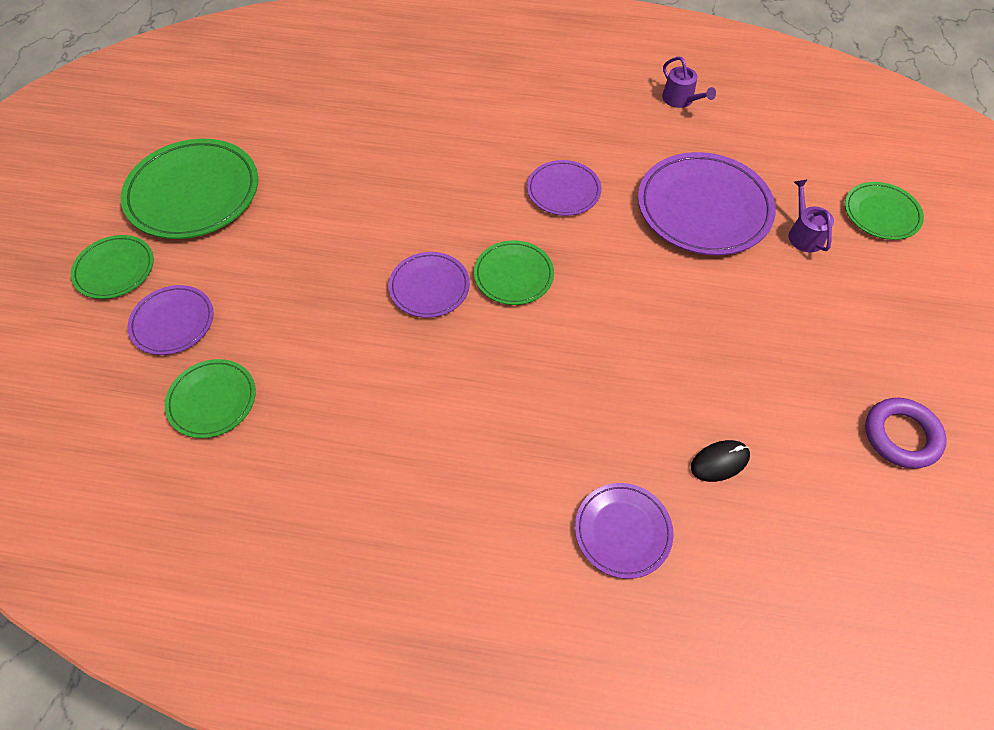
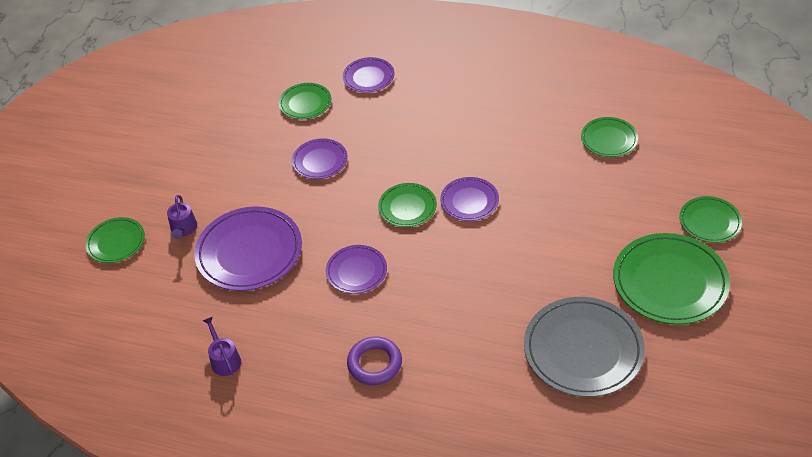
camera: 170 degrees left, 10 degrees down
(173, 322) = (651, 184): purple plate -> purple plate (320, 161)
(307, 123) = (583, 350): none -> grey plate
(719, 462) = (305, 103): black mouse -> green plate
(901, 436) = (196, 112): purple ring -> purple ring (374, 363)

